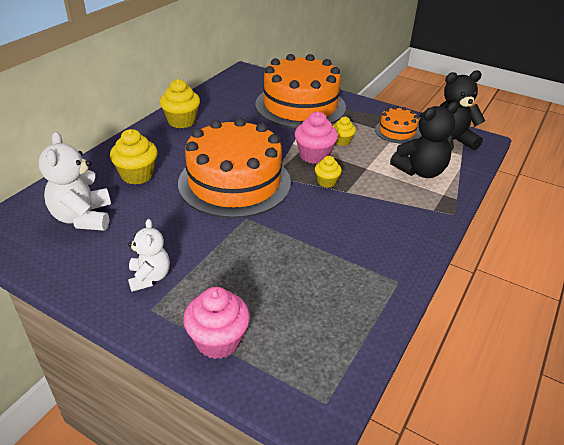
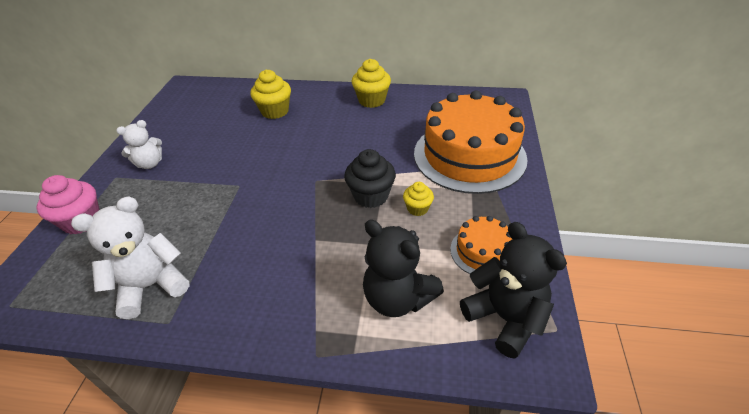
camera: 70 degrees right, 5 degrees up
(83, 218) = (211, 111): white teddy bear -> white teddy bear (151, 286)
(234, 182) = (291, 161): orange cake -> none
(314, 155) = (371, 196): pink cupcake -> black cupcake
(326, 182) = (325, 219): yellow cupcake -> none

